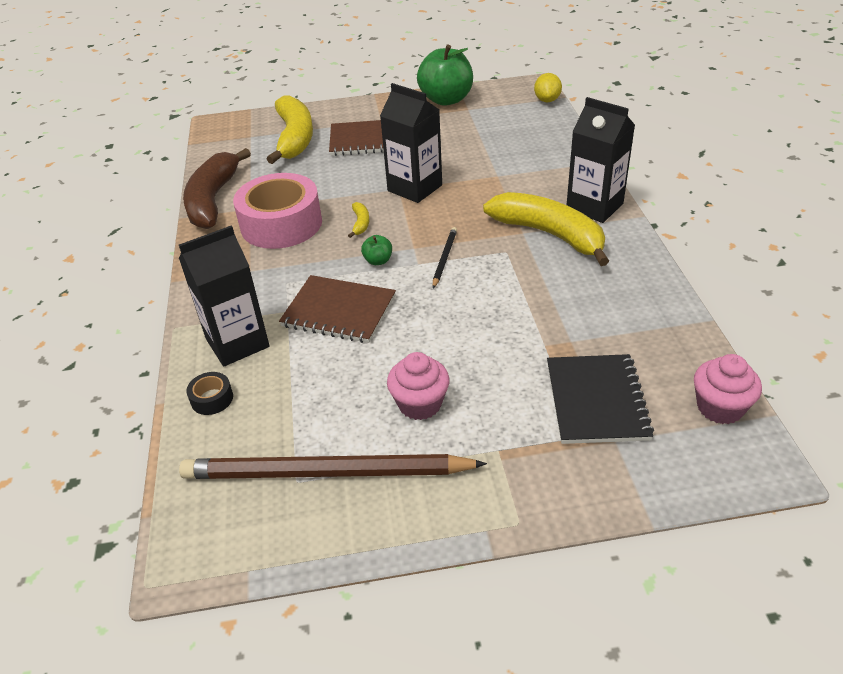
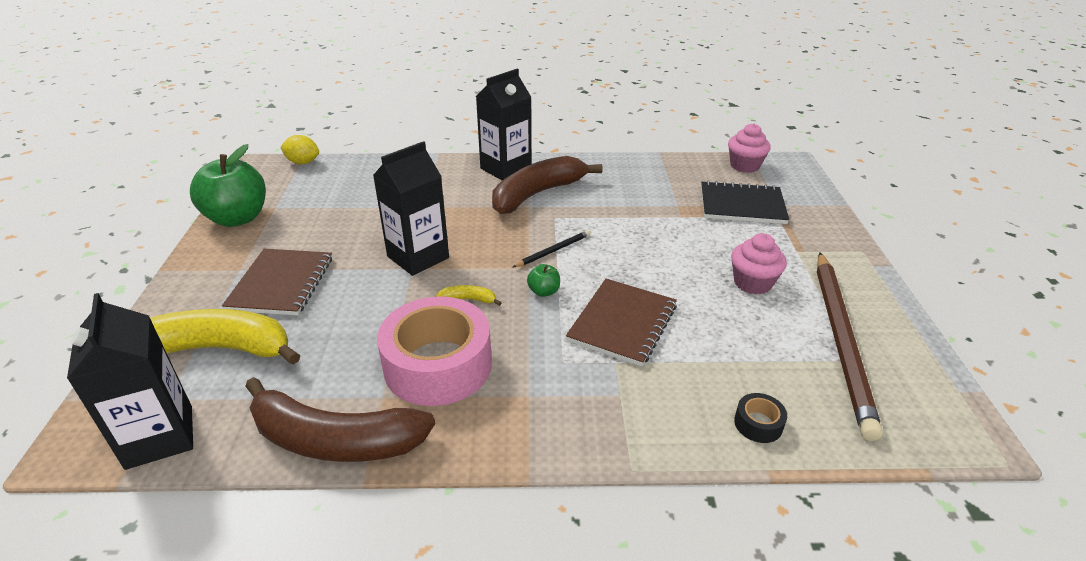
camera: 85 degrees left, 5 degrees down
(237, 343) = (666, 404): black carton -> black carton (159, 437)
(444, 258) = (553, 251): black pencil -> black pencil turned 120 degrees clockwise
(549, 234) = (537, 194): yellow banana -> brown banana

